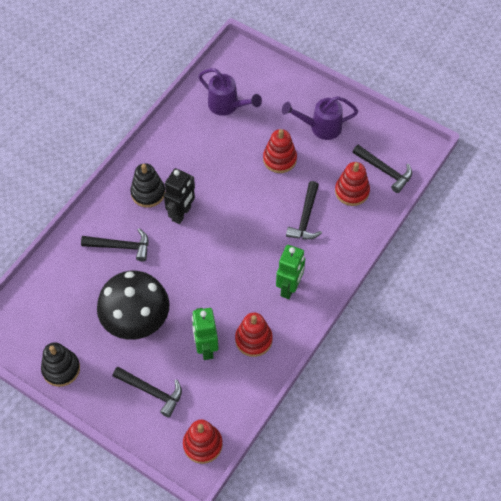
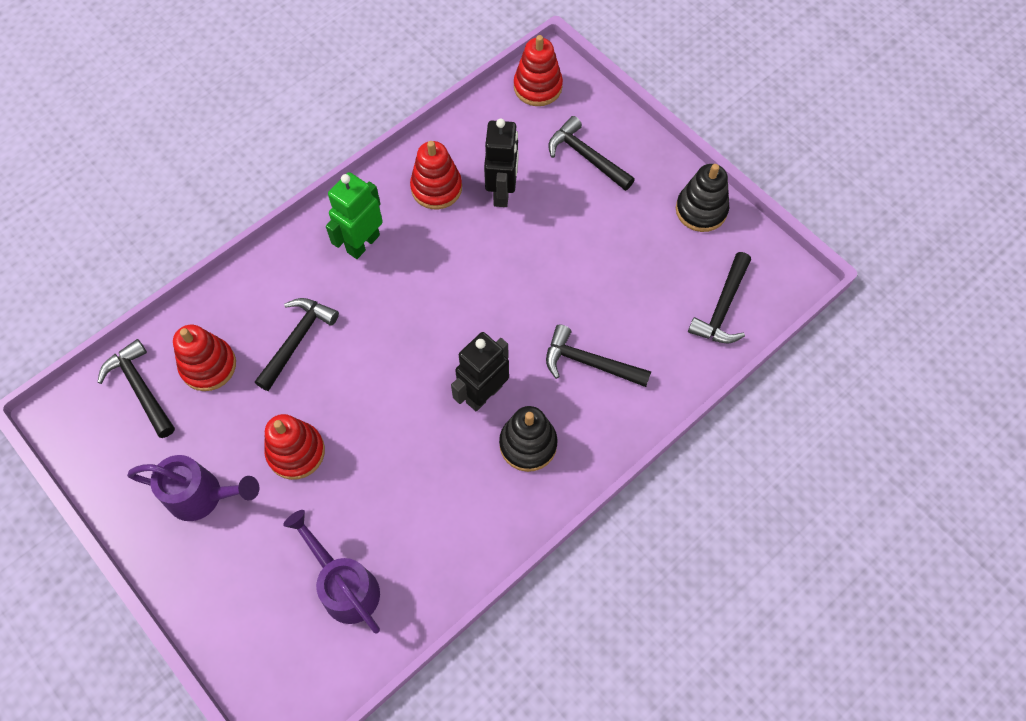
camera: 165 degrees left, 5 degrees up
(39, 301) = (722, 308): none -> black hammer
(137, 322) = (588, 247): black mushroom -> none
(206, 348) = (502, 192): green robot -> black robot

